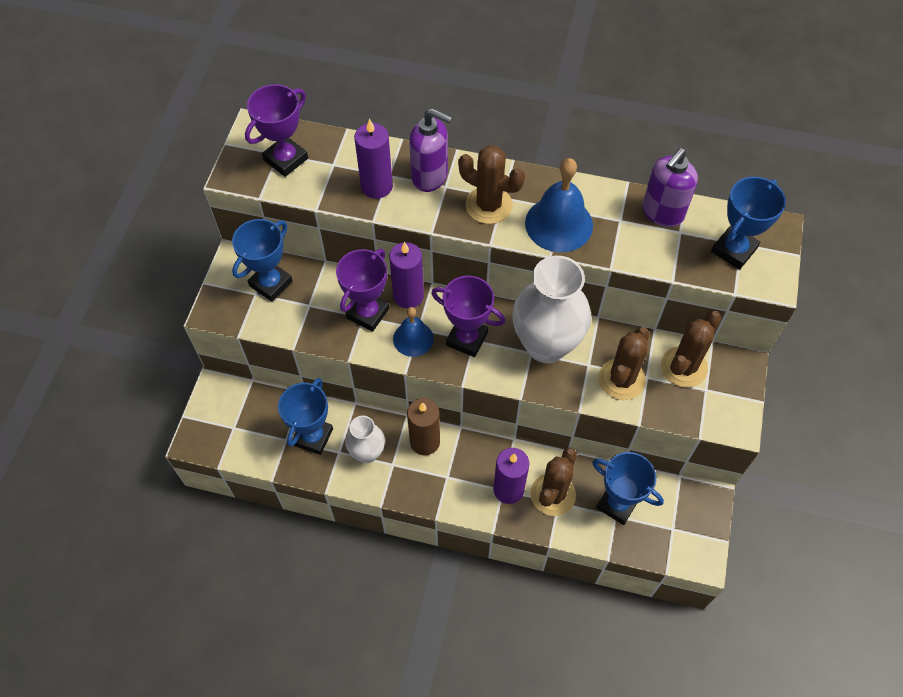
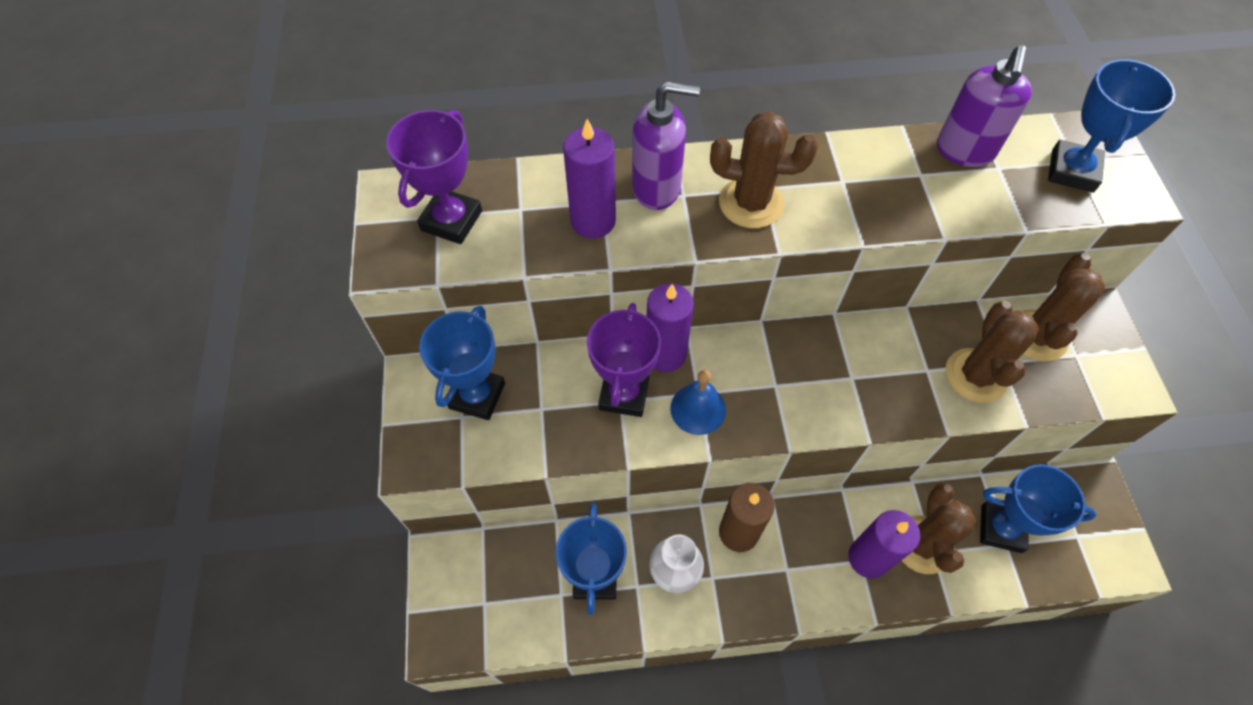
camera: 20 degrees left, 0 degrees up
(467, 339) = (765, 386): purple trophy -> none
(546, 345) = (865, 362): white vase -> none
(559, 224) = (850, 201): blue bell -> none

